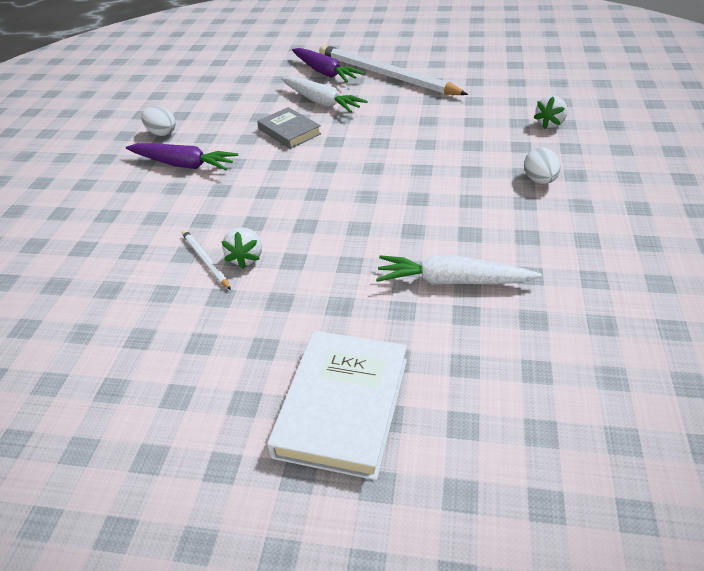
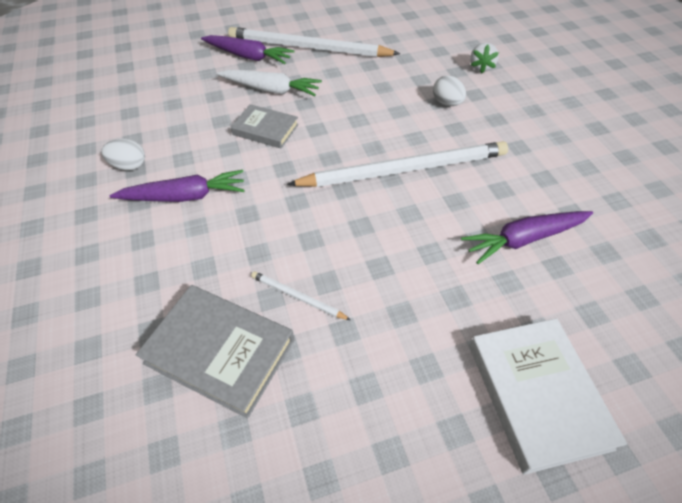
camera: 30 degrees left, 10 degrees up
(116, 278) = (220, 351): none -> grey book
(246, 258) = (335, 280): white strawberry -> none
(386, 192) = (404, 169): none -> white pencil
(452, 281) = (524, 239): white carrot -> purple carrot
(540, 180) = (514, 123): white egg -> white egg (447, 103)

